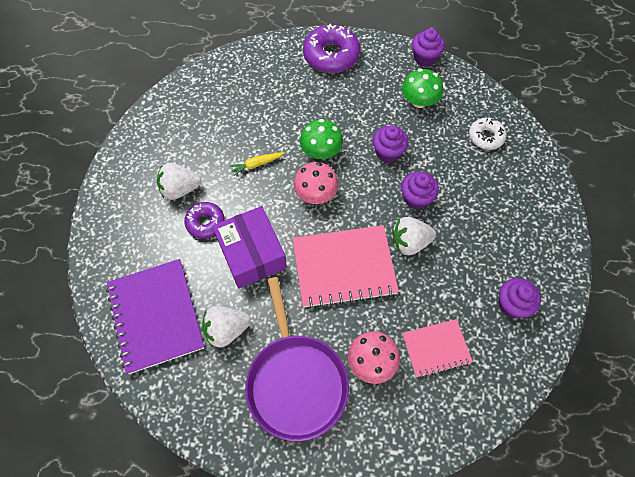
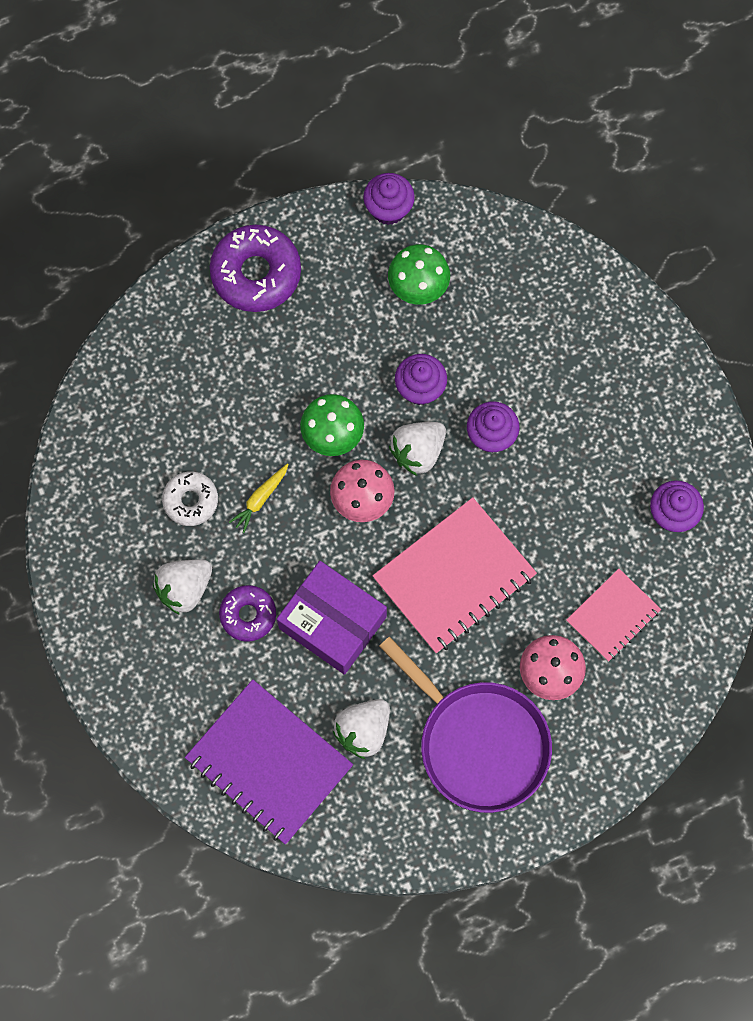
camera: 30 degrees left, 10 degrees up
(410, 243) = (515, 500): white strawberry -> white strawberry (418, 452)
(486, 137) = (533, 295): white donut -> white donut (190, 501)

